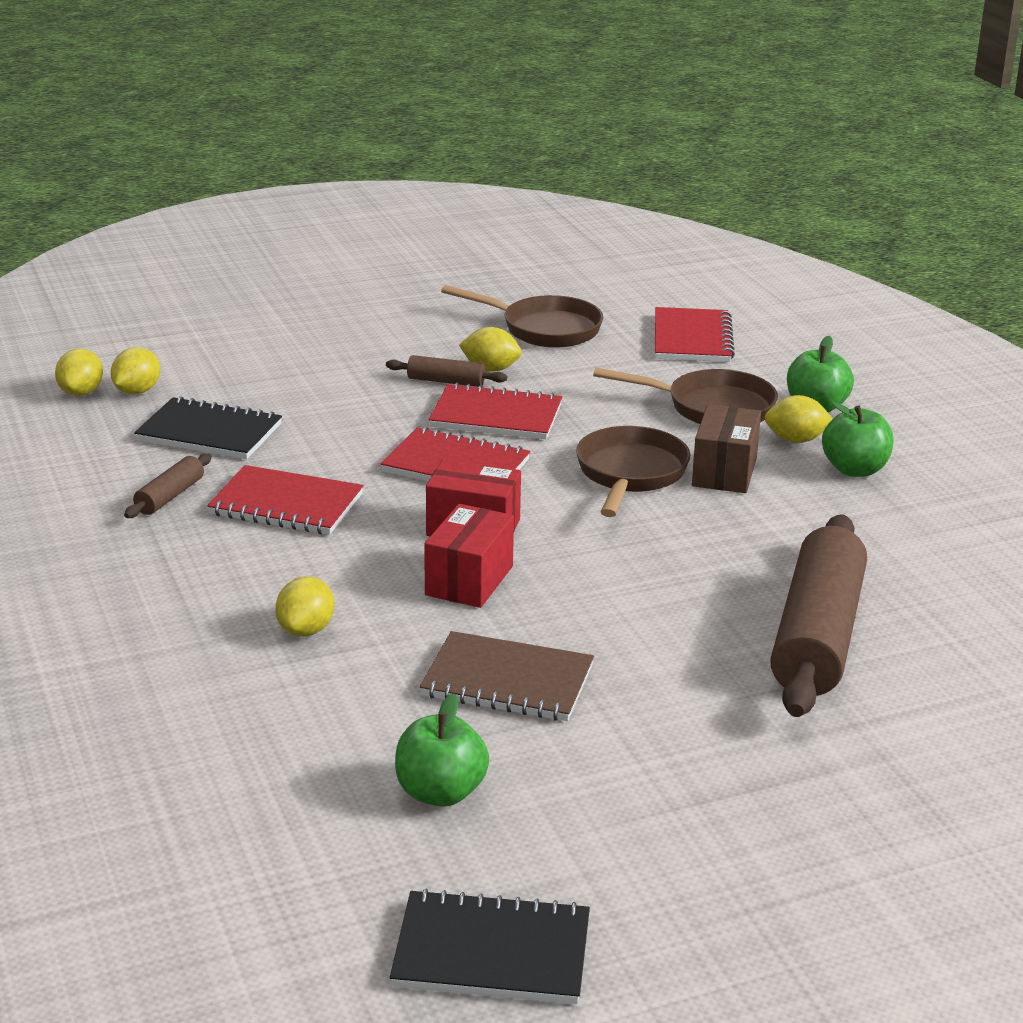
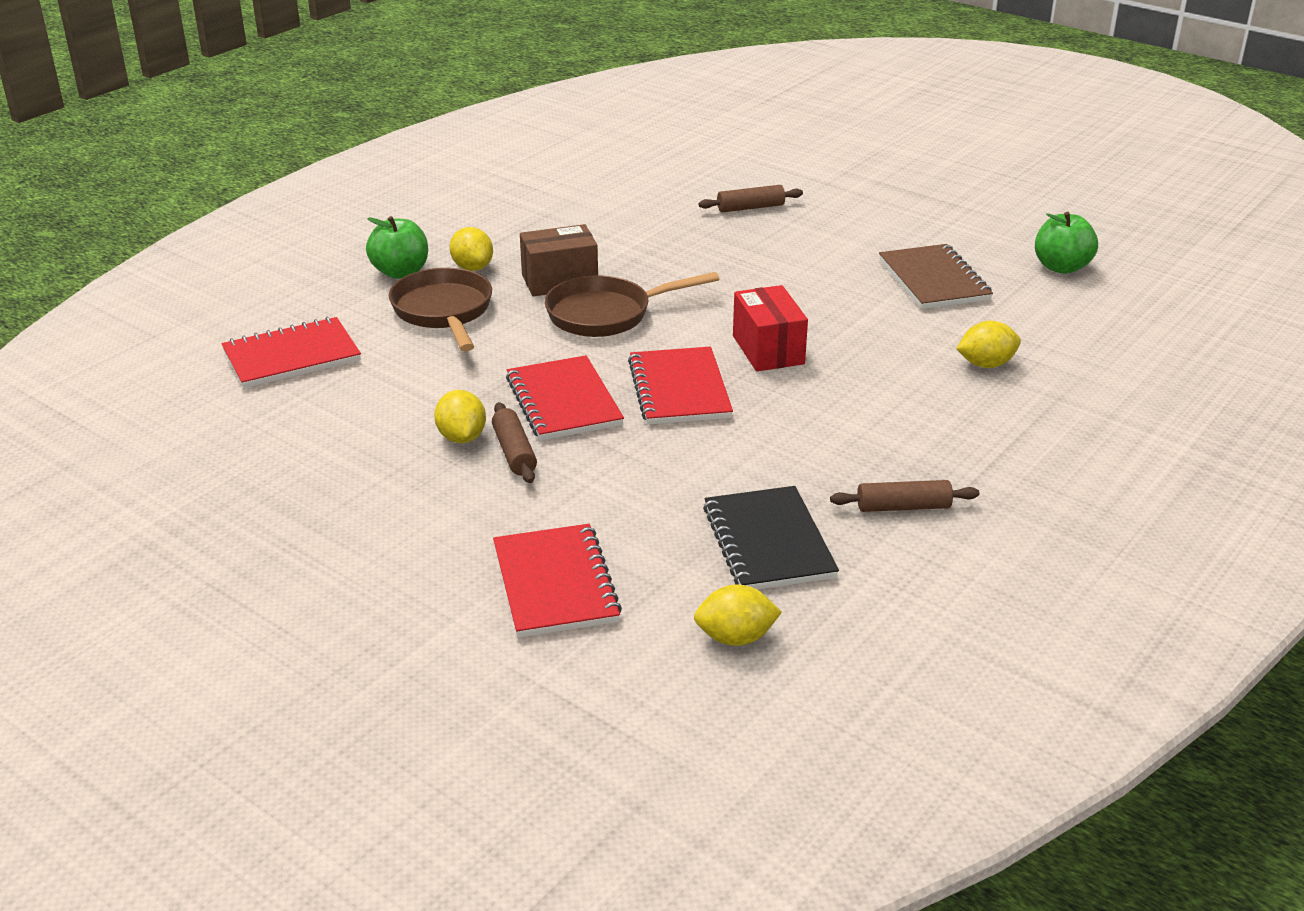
camera: 120 degrees left, 5 degrees up
(81, 393) = (782, 679): yellow lemon -> none
(286, 505) = (840, 442): red notebook -> red notebook (555, 584)
(469, 580) = (841, 328): red box -> none
(492, 952) = (1143, 221): black notebook -> none
(544, 329) = (330, 440): brown pan -> none
(817, 636) = (750, 208): brown rolling pin -> brown rolling pin, size x0.43
(855, 470) = (502, 238): green apple -> none

